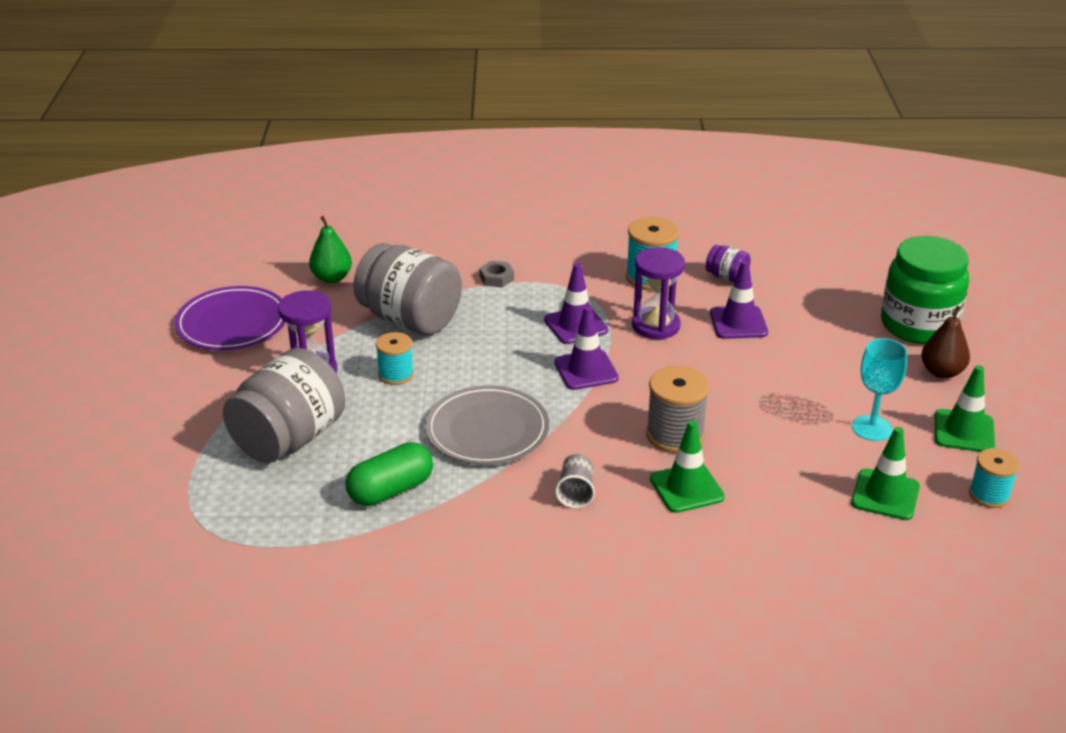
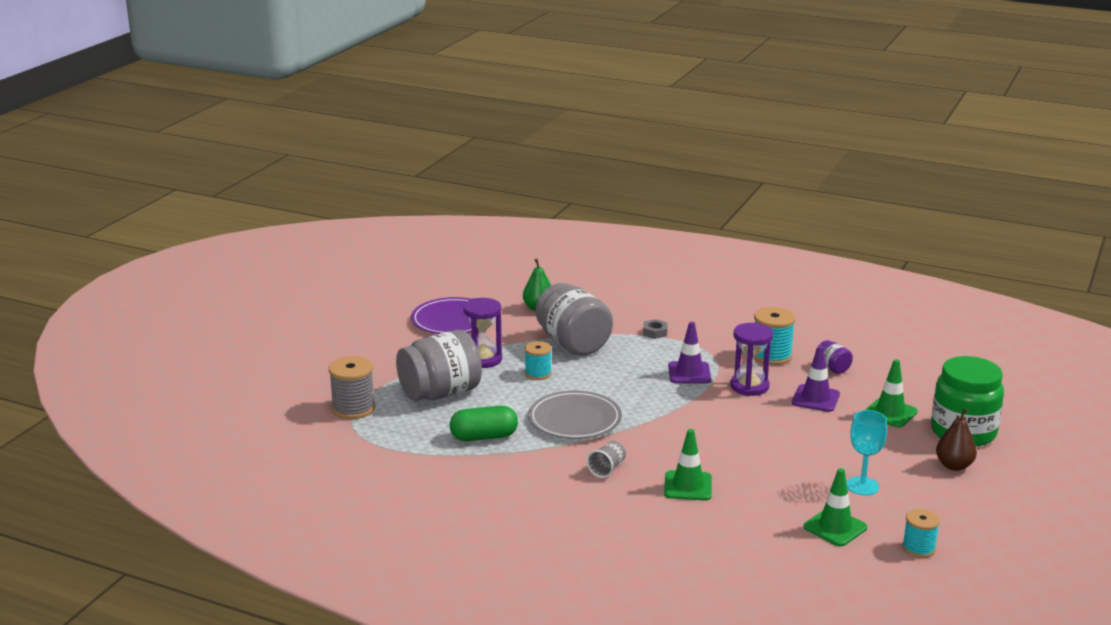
camera: 25 degrees right, 10 degrees down
(586, 370) = (674, 401): purple traffic cone -> none
(675, 435) = (706, 454): grey spool -> grey spool (353, 408)
(964, 431) = (936, 506): green traffic cone -> green traffic cone (890, 413)

